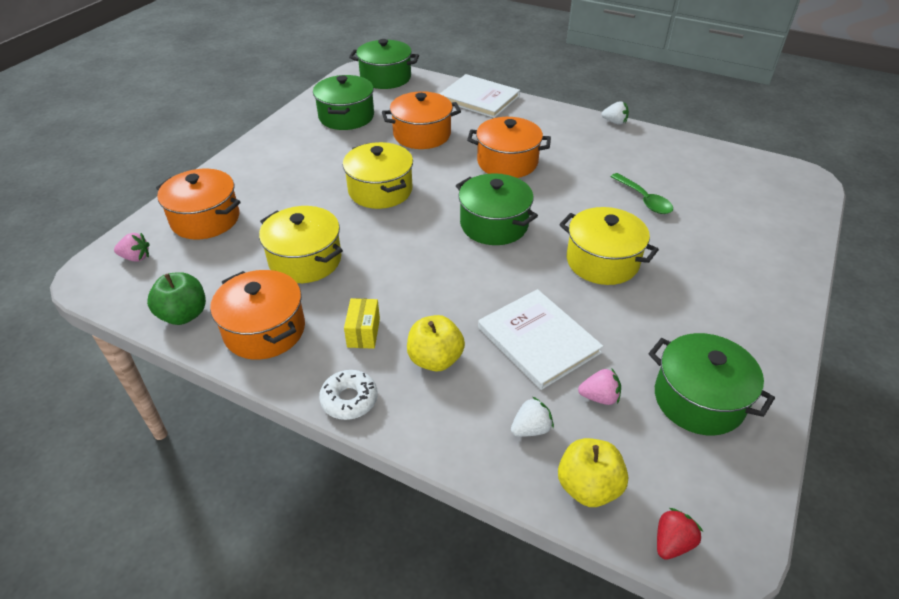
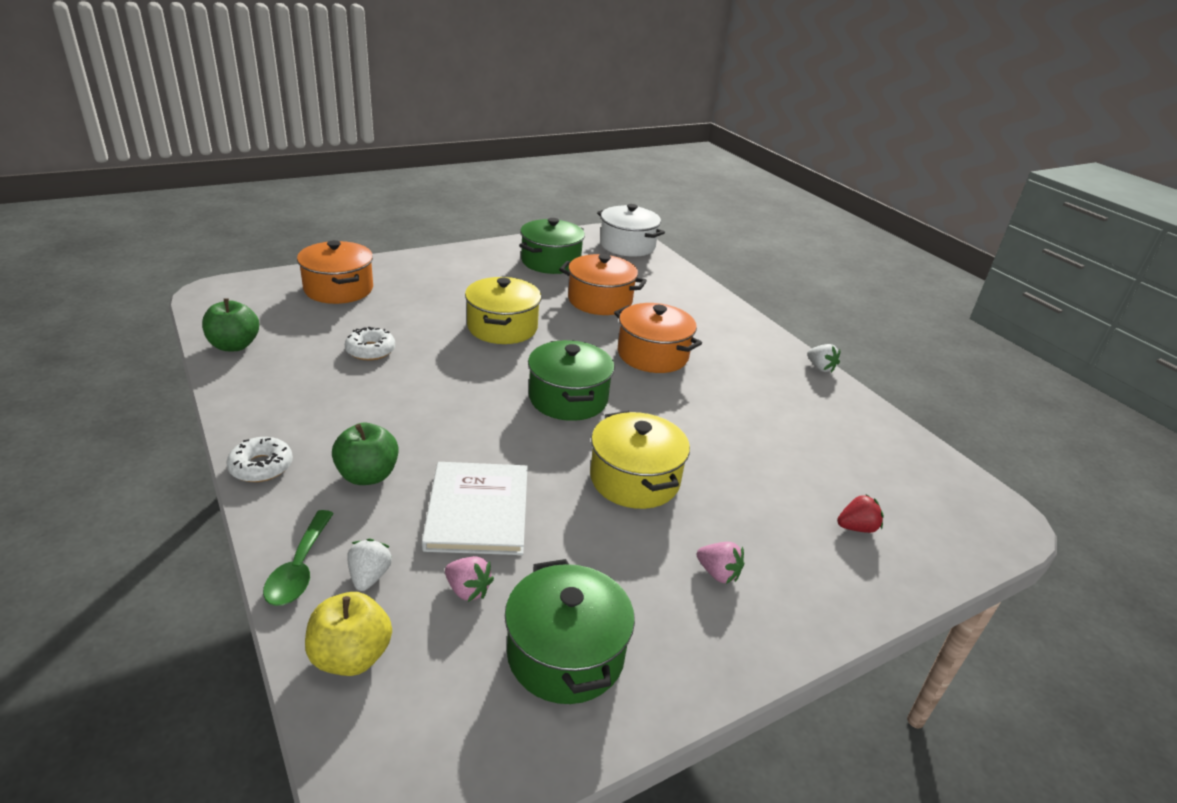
camera: 30 degrees right, 10 degrees down
(136, 257) = (257, 293): pink strawberry -> pink strawberry (718, 573)
(265, 330) = (272, 384): orange pot -> none
(305, 260) = (370, 350): yellow pot -> white donut
(363, 333) = (340, 424): yellow box -> none
(385, 78) = (627, 245): green pot -> white pot
(435, 359) = (368, 475): yellow apple -> green apple
(479, 98) = (697, 293): white book -> none
(531, 429) = (369, 577): white strawberry -> white strawberry turned 90 degrees counterclockwise
(644, 200) = (758, 449): green spoon -> green spoon (299, 568)
(672, 543) = (358, 759): red strawberry -> red strawberry (856, 528)

